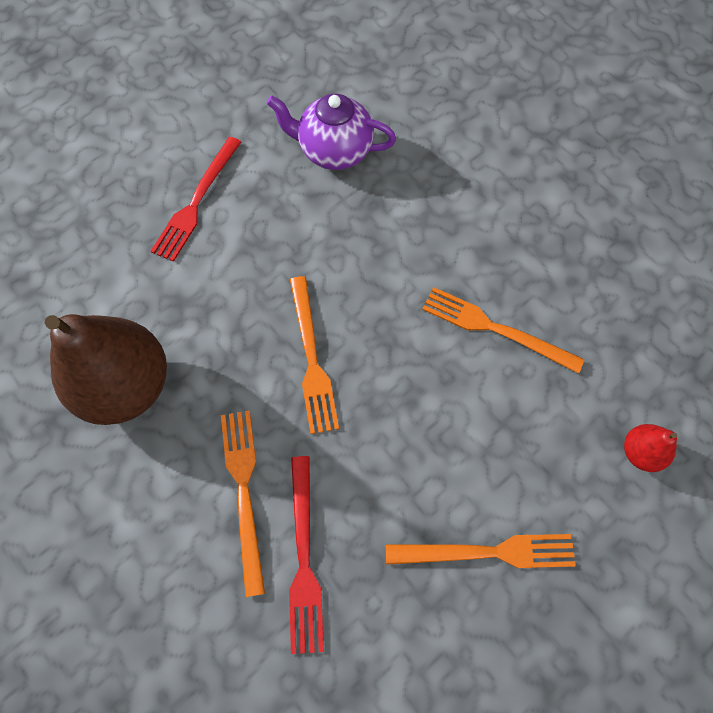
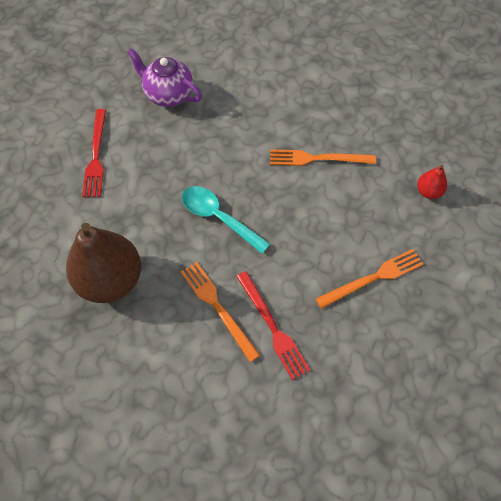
camera: 25 degrees left, 5 degrees down
(312, 358) = (218, 217): orange fork -> turquoise spoon
(334, 151) = (168, 94): purple teapot -> purple teapot turned 45 degrees clockwise

